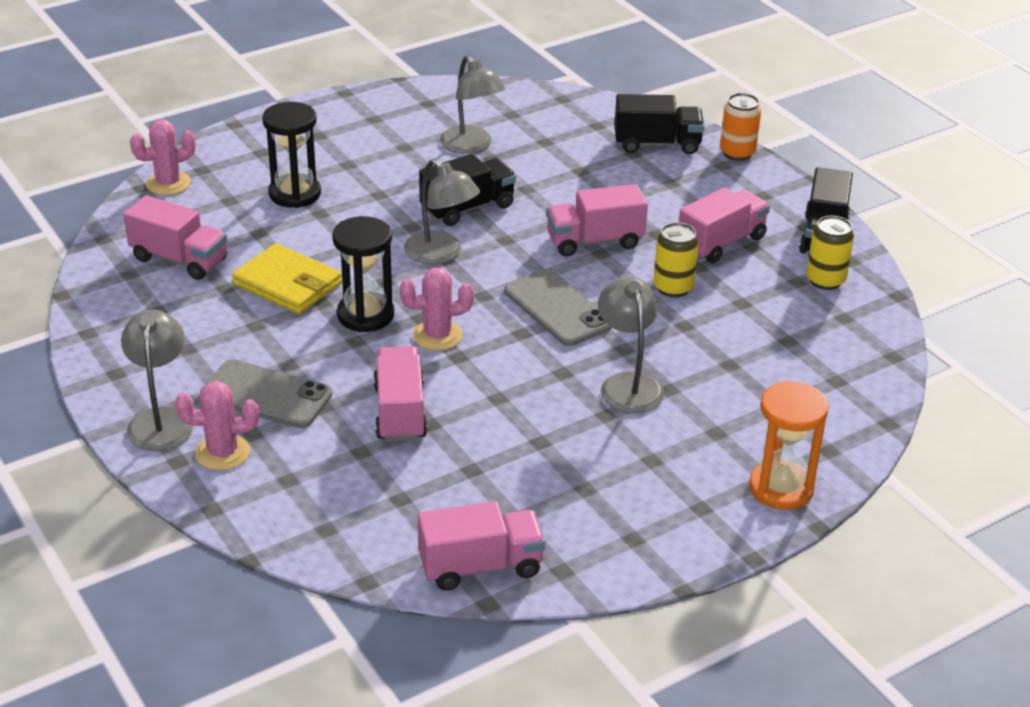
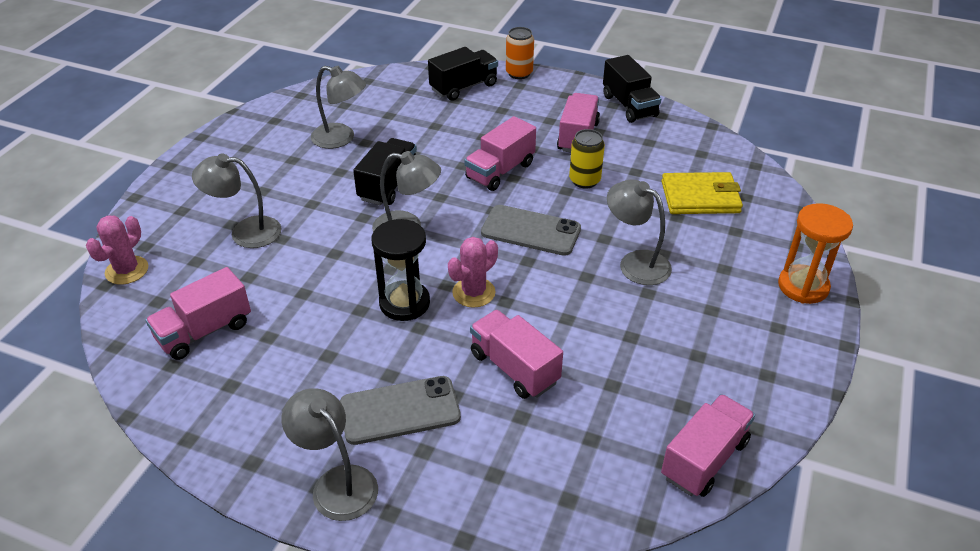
camera: 35 degrees left, 5 degrees up
(179, 259) = (204, 331): pink truck -> pink truck turned 150 degrees clockwise
(222, 453) = (419, 482): pink cactus -> none
(287, 284) = (317, 308): yellow wallet -> yellow wallet (700, 197)
(295, 194) = (245, 232): black hourglass -> grey lamp
(825, 280) = (664, 134): yellow can -> none

